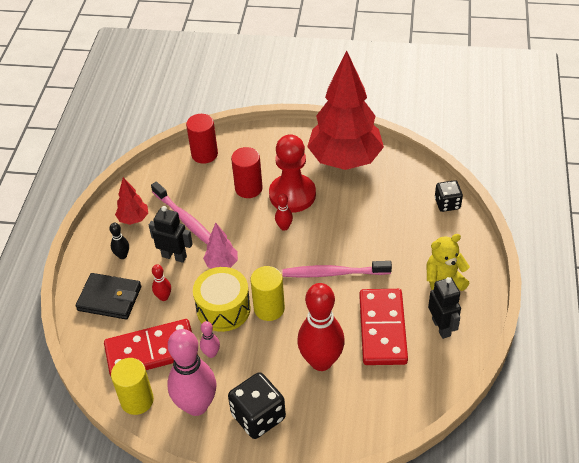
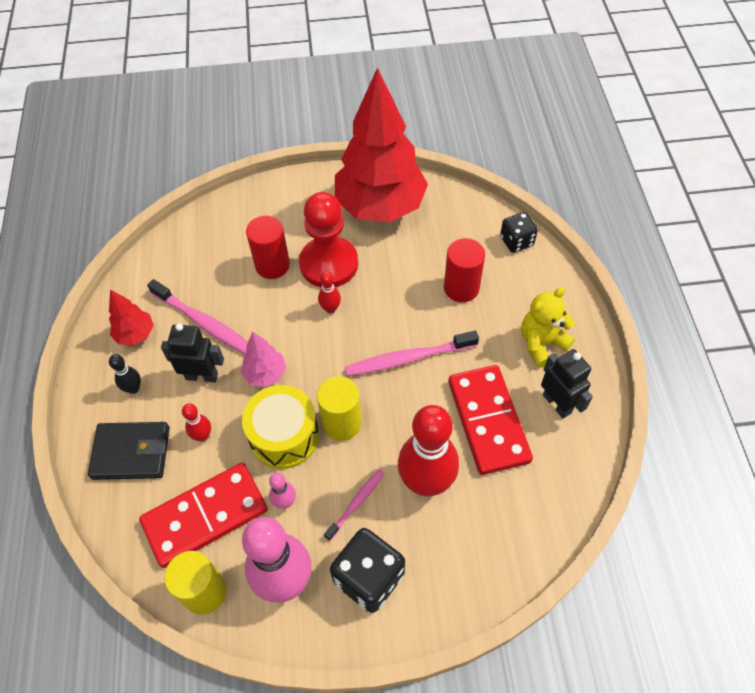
camera: 15 degrees left, 10 degrees up
(204, 154) = (205, 230): red cylinder -> red cylinder (461, 288)
(264, 365) = (356, 503): none -> pink toothbrush

